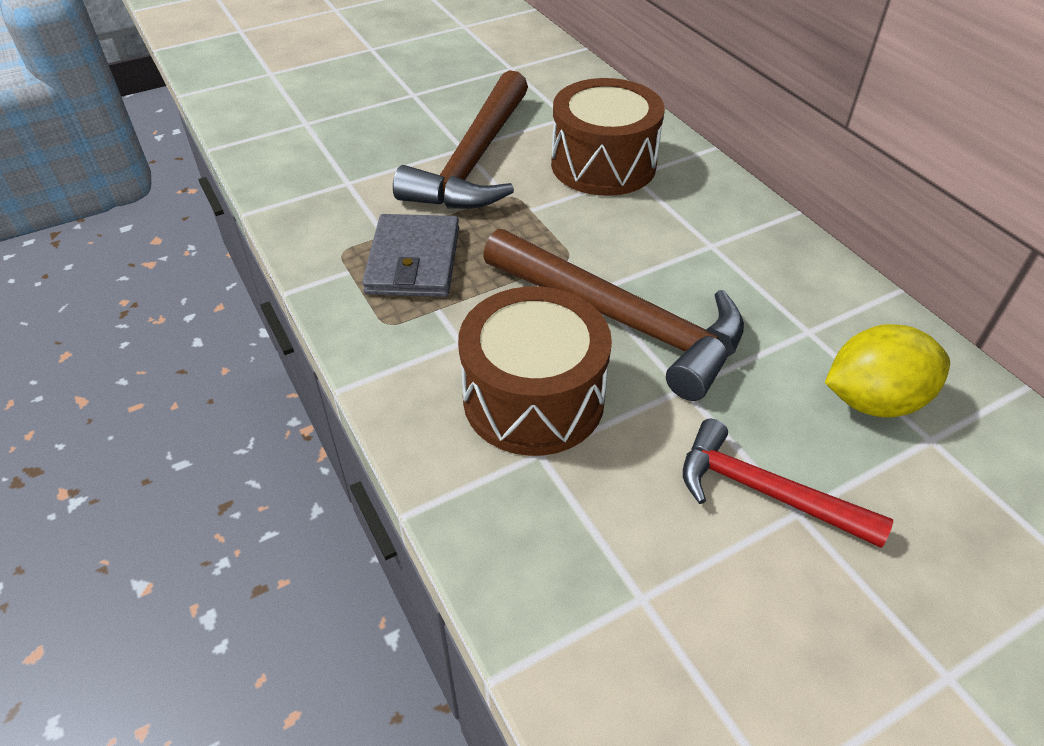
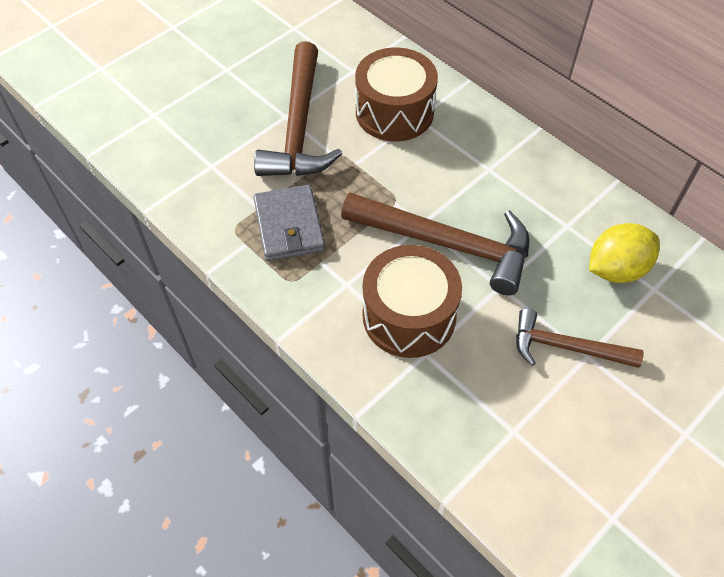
camera: 15 degrees left, 10 degrees up
(765, 491) = (566, 347): red hammer -> brown hammer

